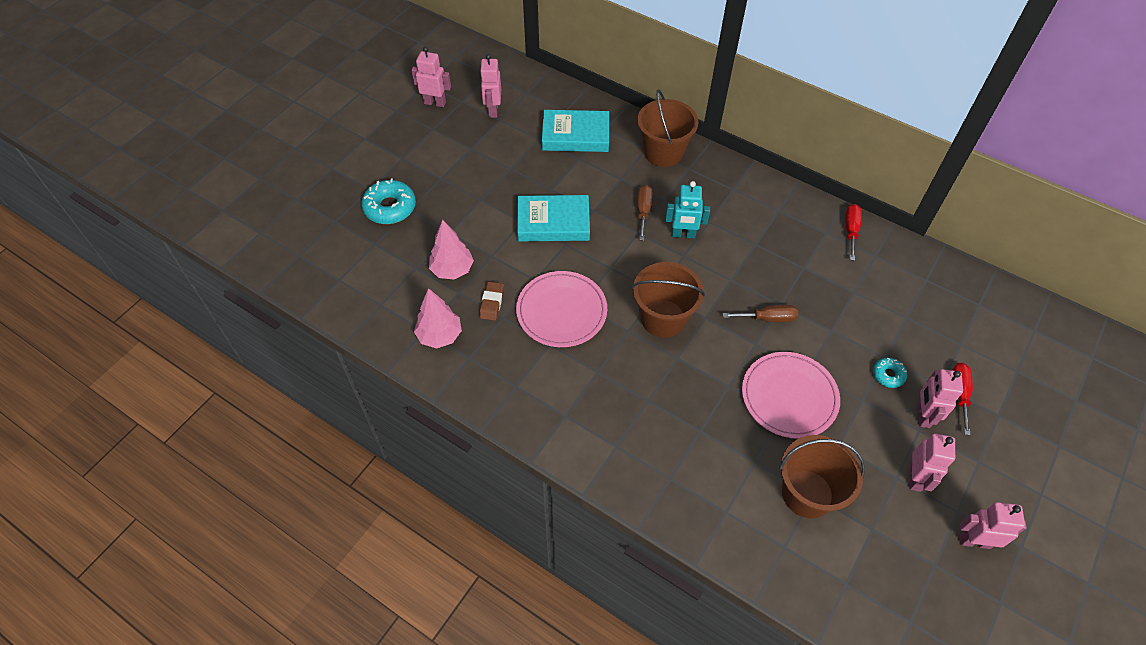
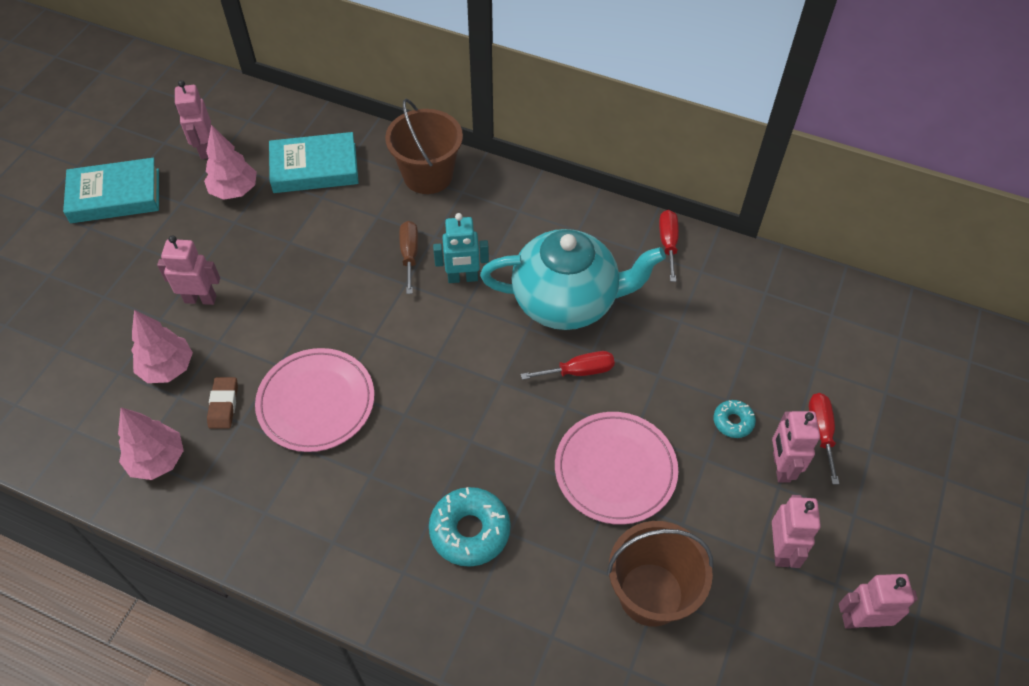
camera: 10 degrees left, 0 degrees up
(390, 207) = (78, 296): turquoise donut -> turquoise donut (470, 531)
(435, 103) = (128, 149): pink robot -> pink robot (200, 299)
(512, 145) = (234, 191): none -> pink tree
(553, 222) = (295, 286): turquoise book -> turquoise book (115, 196)
(663, 318) = (447, 392): brown bucket -> none
(764, 264) = (567, 301): none -> turquoise teapot
(768, 318) = (578, 371): brown screwdriver -> red screwdriver

